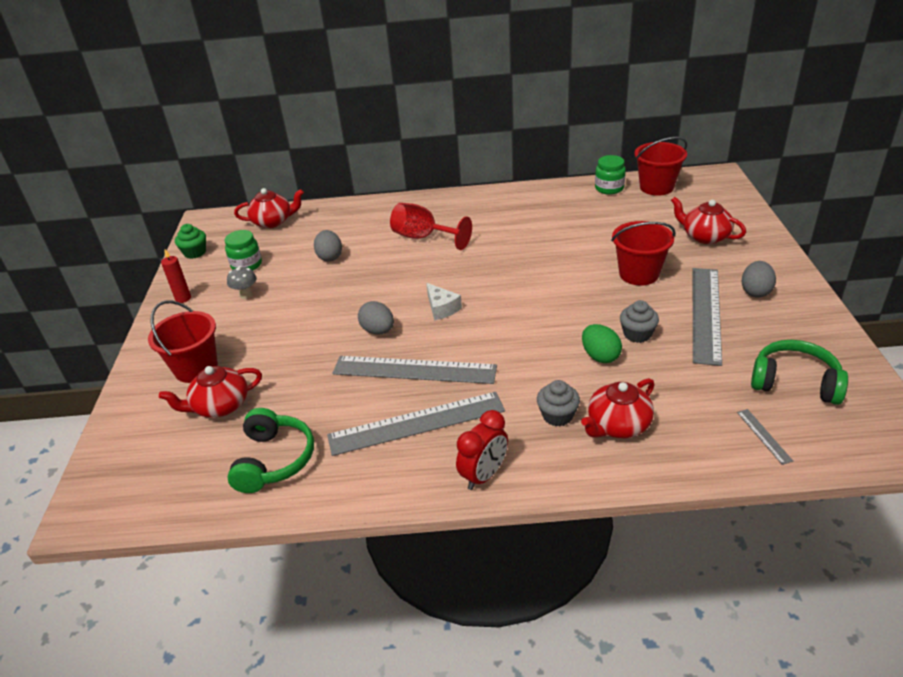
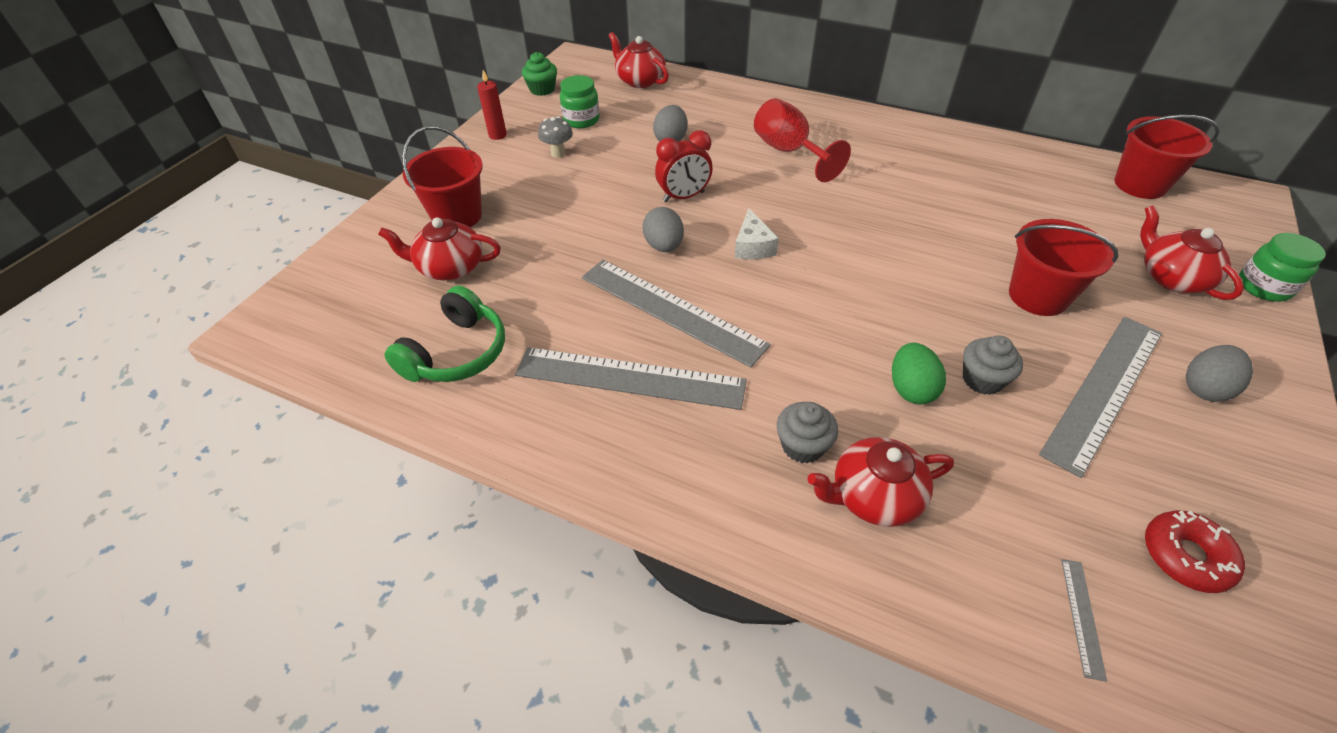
camera: 25 degrees right, 10 degrees up
(273, 222) = (640, 80): red teapot -> red teapot turned 150 degrees counterclockwise
(484, 475) = (661, 482): red clock -> red clock (683, 197)
(609, 188) = (1069, 165): green jar -> green jar (1263, 287)
(795, 382) = (1185, 556): green headphones -> red donut

